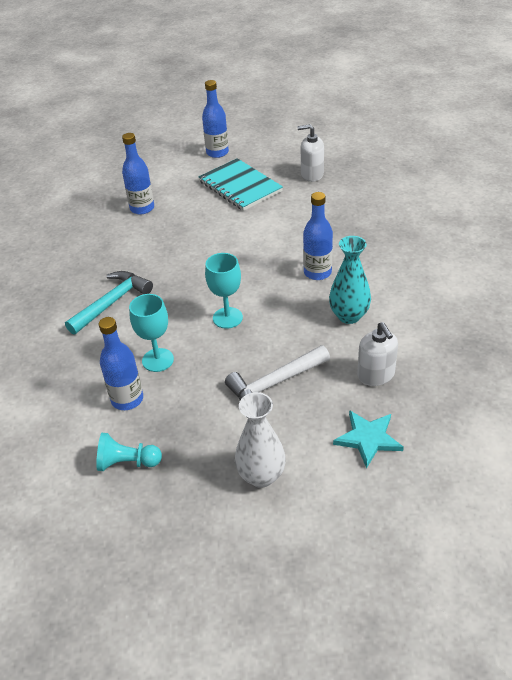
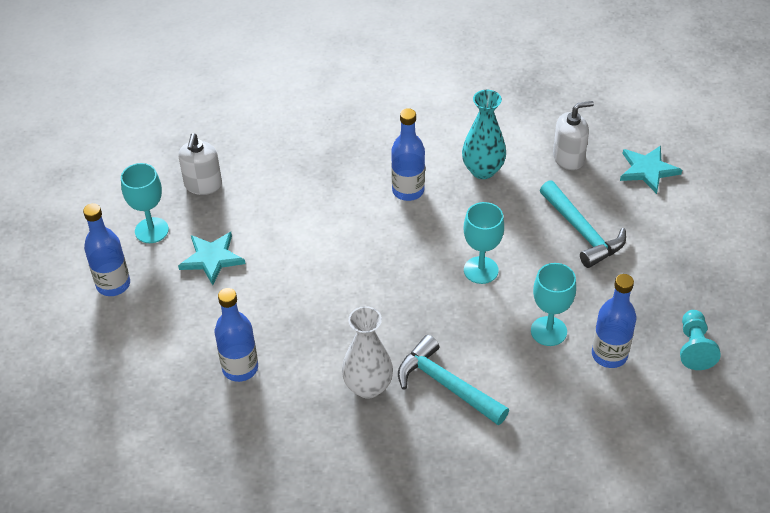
camera: 90 degrees left, 5 degrees up
(240, 186) = (212, 258): turquoise notebook -> turquoise star
(261, 476) = (698, 244): white vase -> white vase (368, 387)
(265, 160) = (151, 230): none -> turquoise goblet
(275, 383) = (582, 232): white hammer -> turquoise hammer

